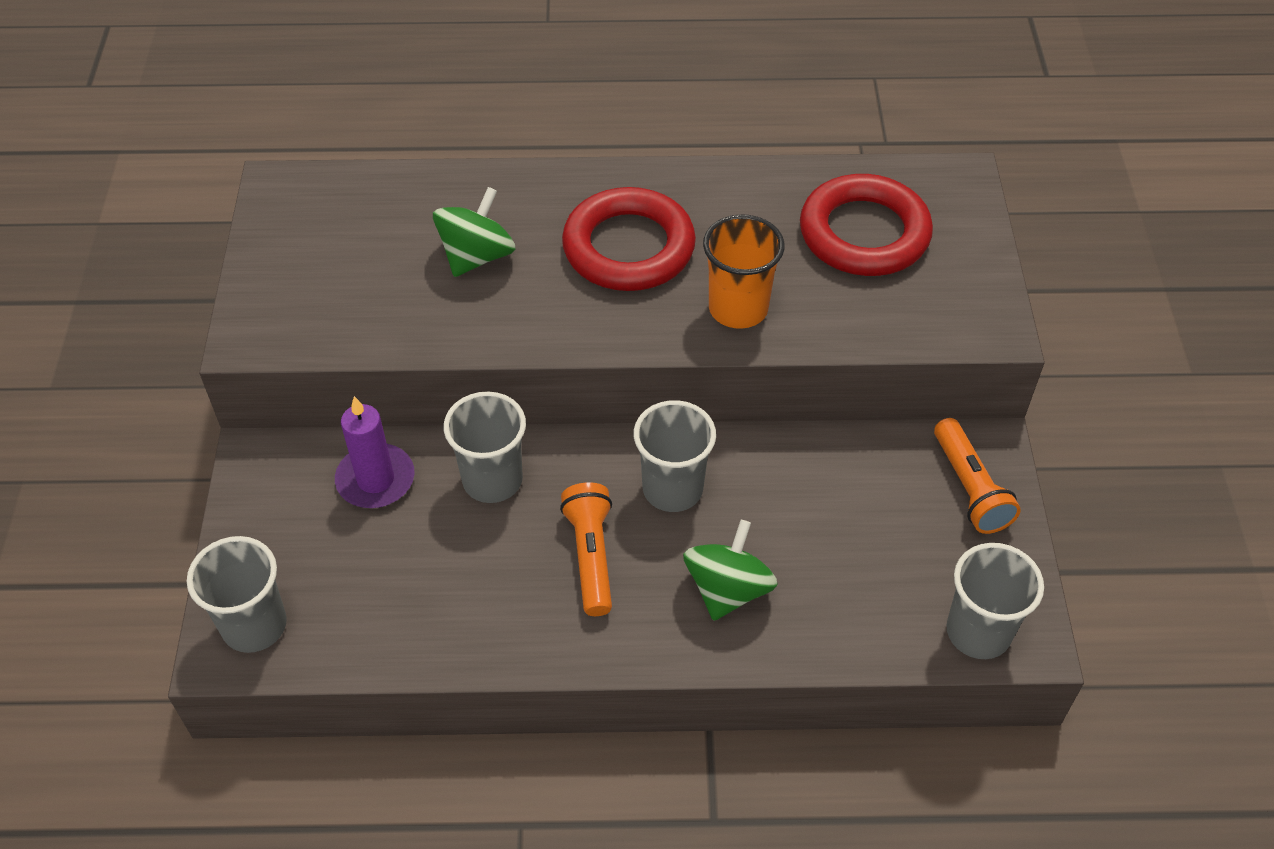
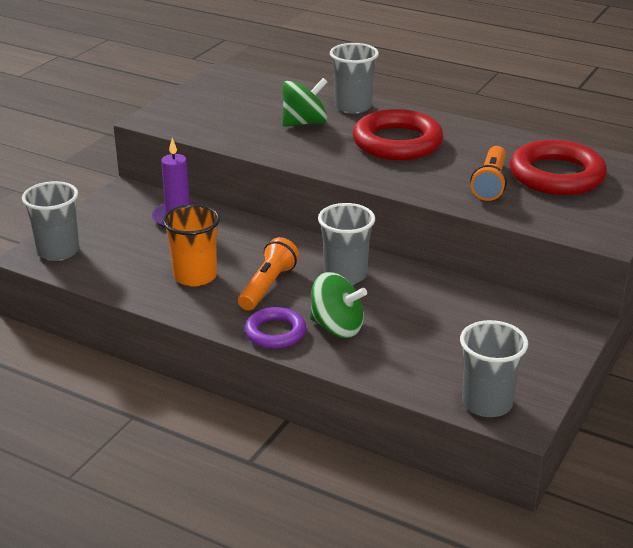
camera: 30 degrees right, 20 degrees down
(492, 480) = (242, 238): grey cup -> grey cup (353, 106)
(660, 637) = (275, 332): none -> purple ring
(728, 589) = (337, 327): green spinning top -> green spinning top turned 60 degrees clockwise
(738, 308) = (440, 183): orange cup -> orange cup (195, 276)
(969, 488) = (546, 337): orange flashlight -> orange flashlight (490, 183)

